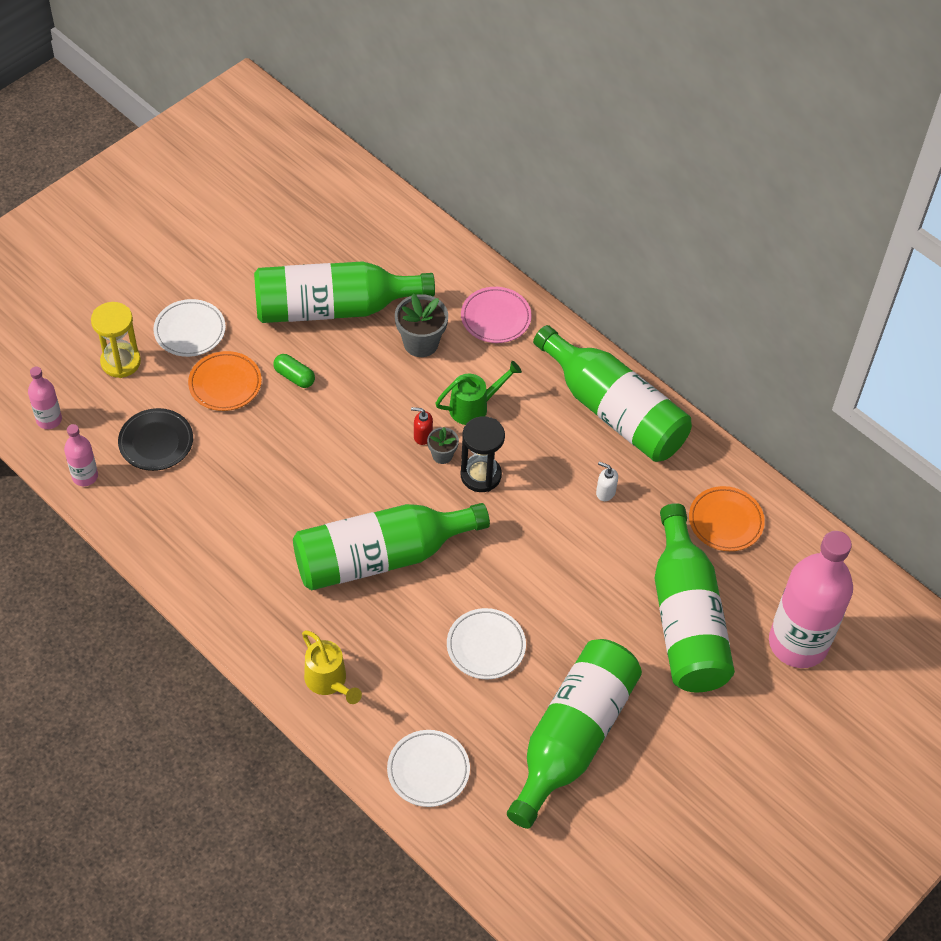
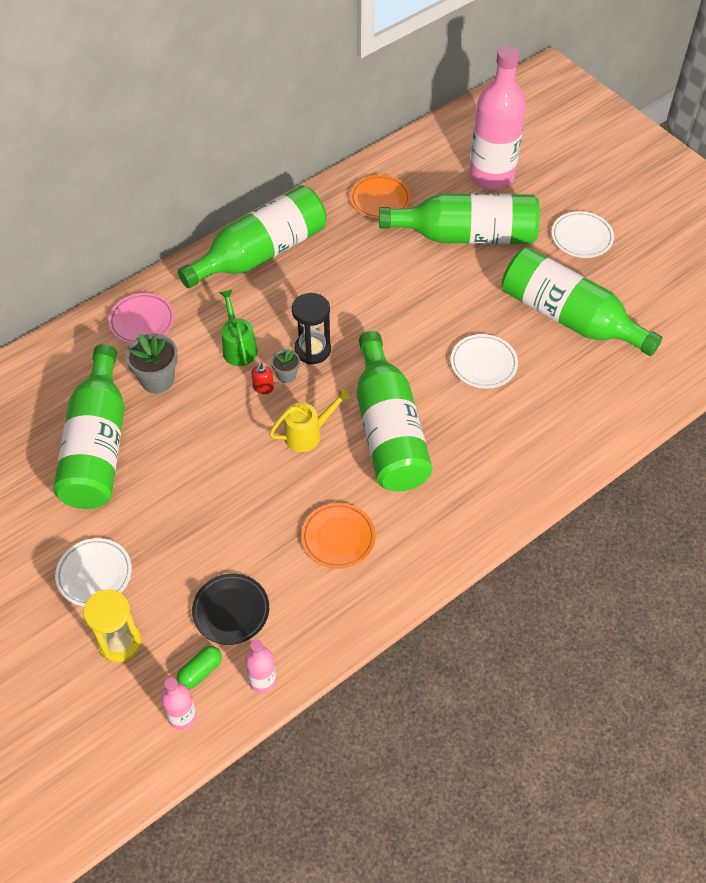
camera: 80 degrees left, 0 degrees up
(225, 384) = (170, 545): orange plate -> orange plate (338, 538)
(294, 377) = (174, 484): green capsule -> green capsule (200, 671)
(329, 682) = (513, 479): yellow watering can -> yellow watering can (308, 434)
(428, 770) = (598, 414): white plate -> white plate (581, 237)
(605, 492) = (342, 269): white soap dispenser -> none

